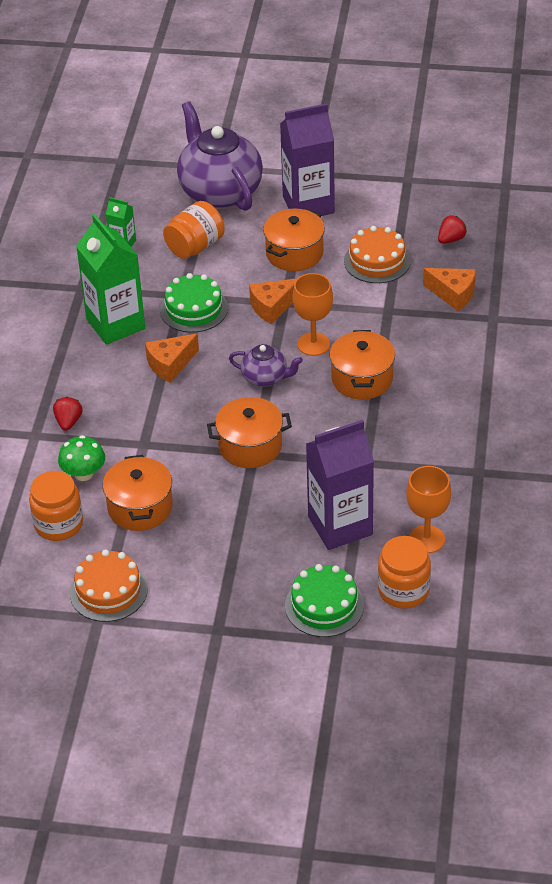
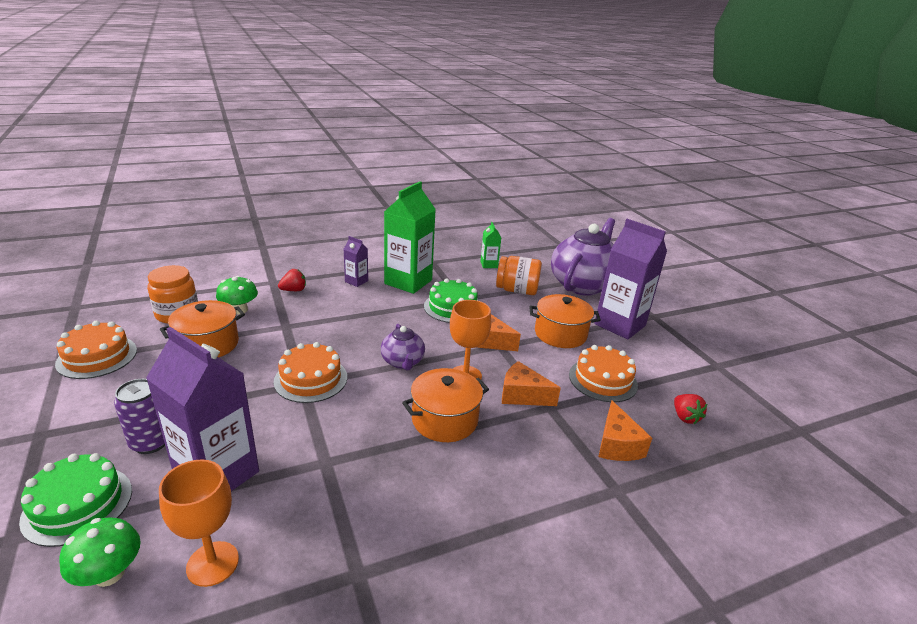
camera: 55 degrees right, 15 degrees down
(84, 365) = (356, 281): none -> purple carton
(170, 364) = (384, 314): orange cheese -> orange cheese (522, 395)
(250, 446) = (311, 379): orange pot -> orange cake
(274, 561) = (151, 442): none -> purple can
(403, 590) = (109, 573): orange jar -> green mushroom
(451, 239) = (685, 417): red strawberry -> red strawberry turned 60 degrees clockwise

